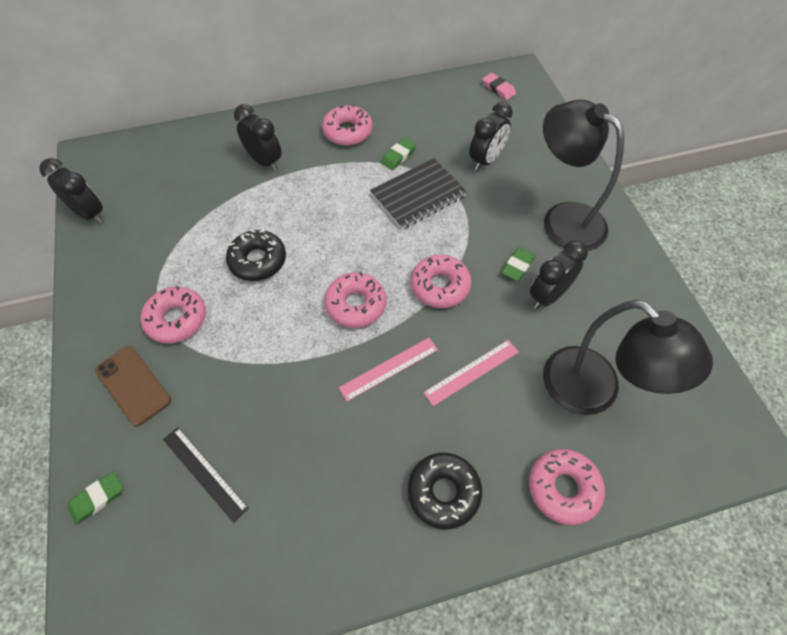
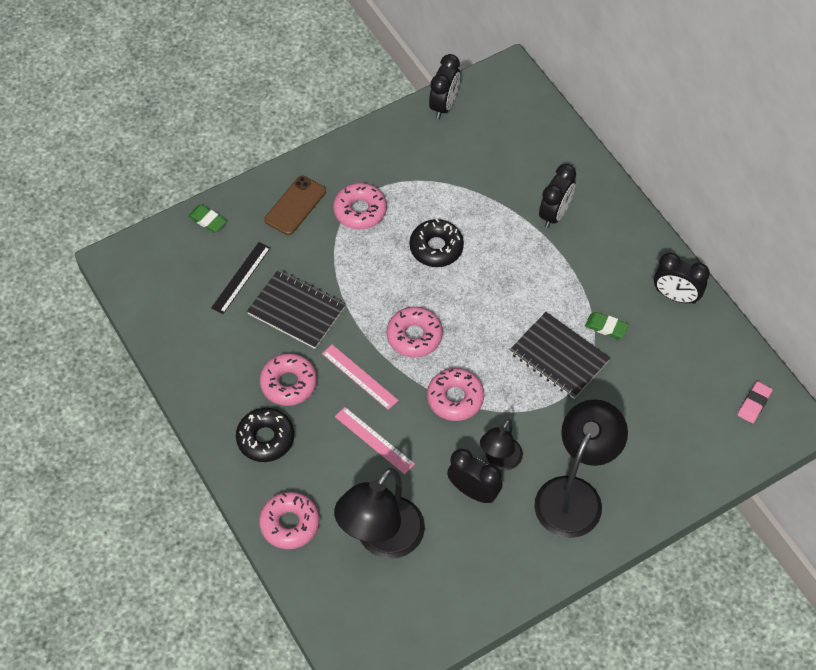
camera: 75 degrees right, 0 degrees up
(279, 416) = (296, 310): none -> black notebook
(347, 132) = (624, 273): pink donut -> pink donut (288, 383)
(486, 160) = (632, 410): black clock -> black clock (675, 296)
(517, 266) = (500, 460): green eraser -> black lamp

